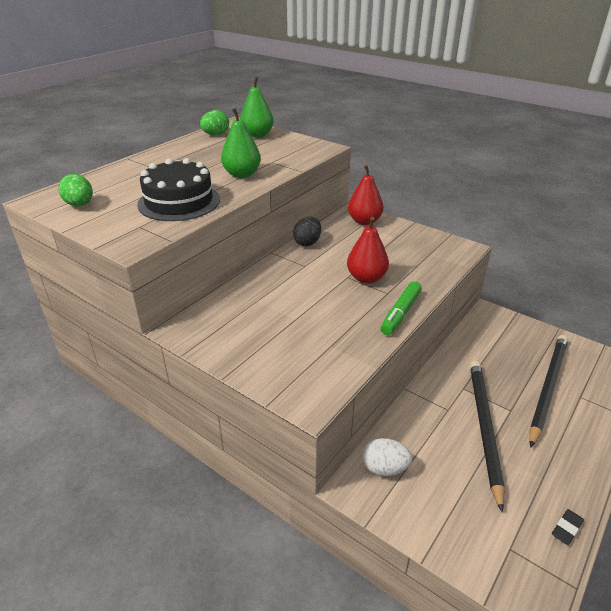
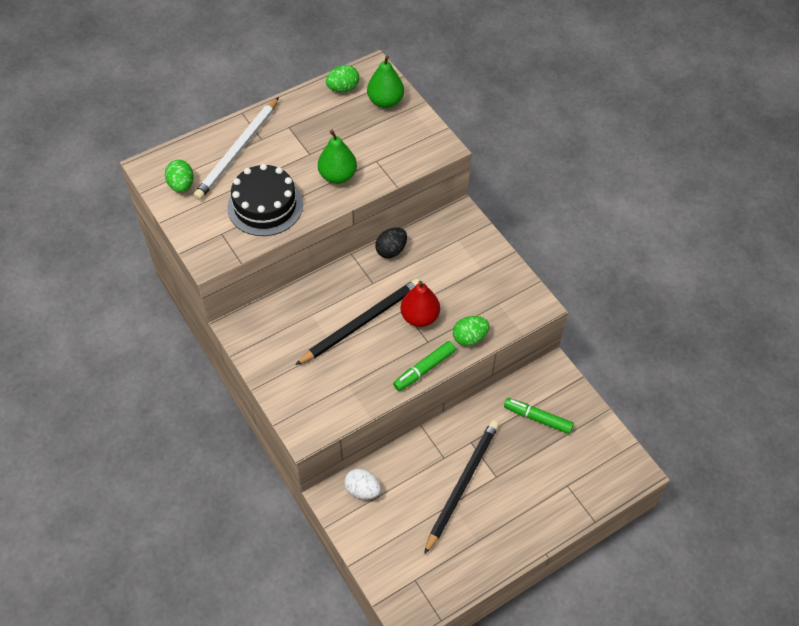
camera: 20 degrees right, 20 degrees up
(133, 177) = (237, 151): none -> white pencil
(364, 221) = (464, 234): red pear -> none
(424, 281) = (469, 338): none -> green egg
(507, 352) = (538, 418): none -> green marker
(547, 387) = (545, 467): black pencil -> black pencil (361, 322)
(566, 528) = (465, 582): black eraser -> none

